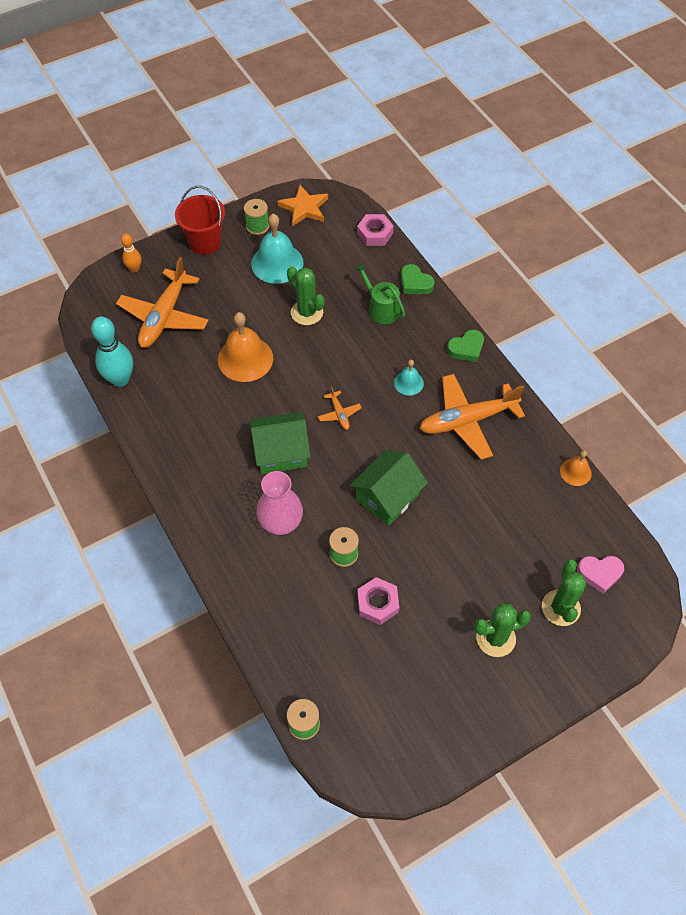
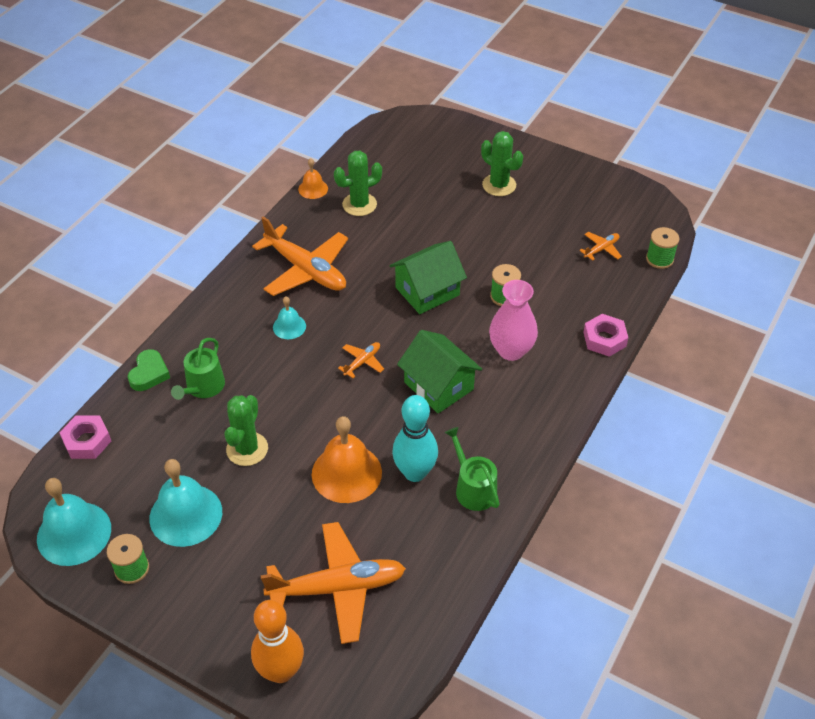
camera: 120 degrees left, 10 degrees down
(120, 379) = (454, 578): turquoise bowling pin -> turquoise bowling pin (415, 472)
(134, 269) = (281, 671): orange bowling pin -> orange bowling pin, size x1.82
(176, 426) = (473, 488): none -> green watering can
(205, 242) = (190, 614): red bucket -> none
(304, 208) = (74, 533): orange star -> turquoise bell
(350, 677) = (601, 249): none -> orange plane
(377, 603) = (529, 258): pink nut -> pink nut (604, 339)
(387, 497) = (427, 291): green house -> green house turned 45 degrees counterclockwise
(466, 348) = (218, 301): green heart -> none
(561, 608) = (445, 161): green cactus -> green cactus (359, 204)
(599, 573) = (399, 150): pink heart -> none

